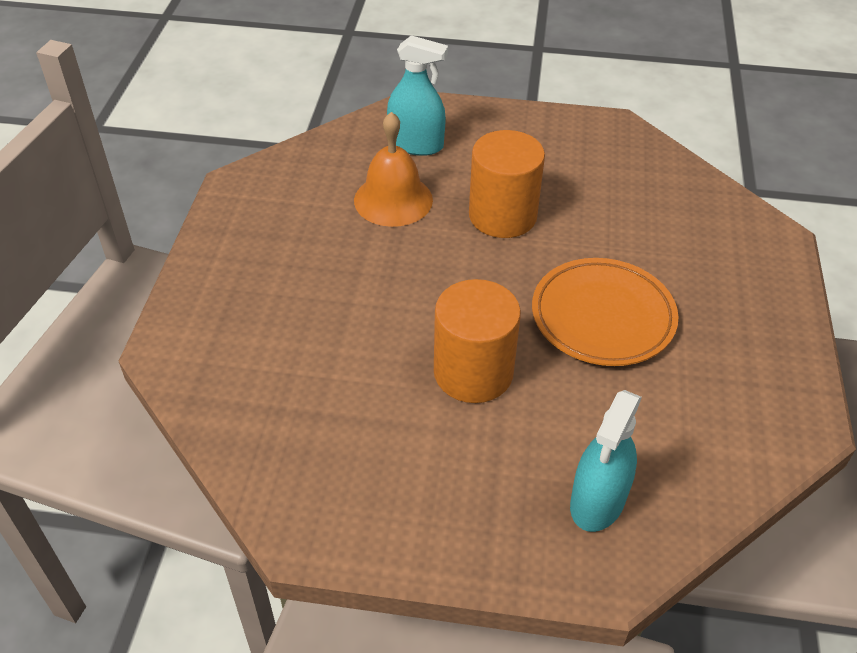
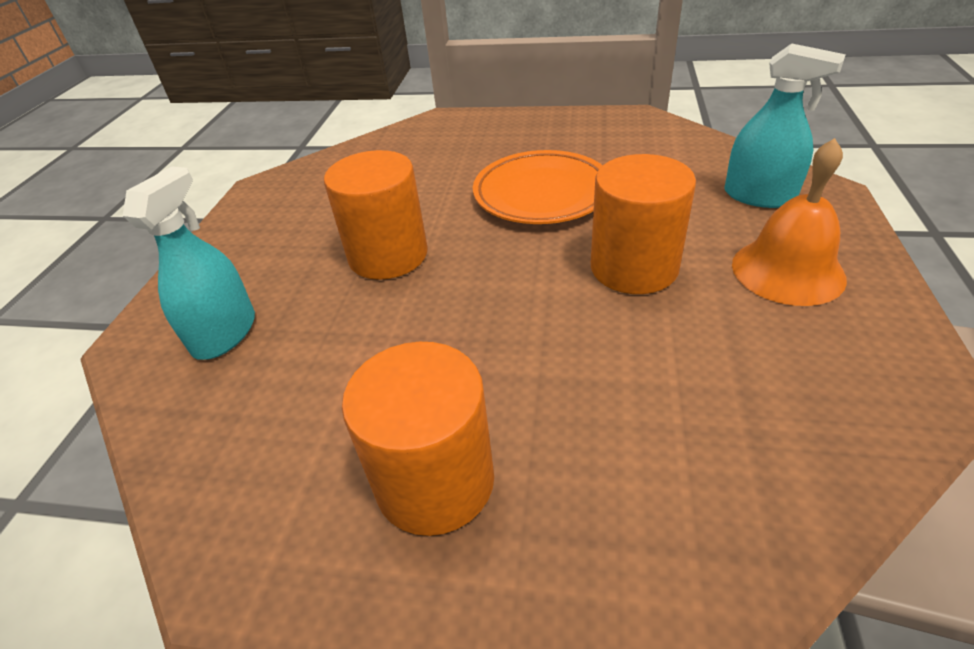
camera: 85 degrees left, 5 degrees down
(275, 253) = (435, 481): none -> orange cylinder
(393, 200) = (337, 349): orange bell -> orange bell (787, 271)

